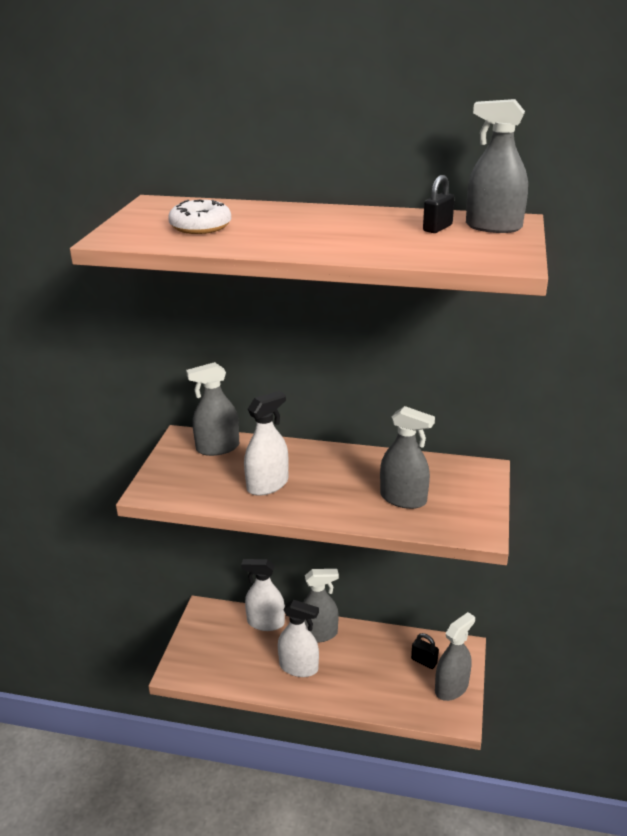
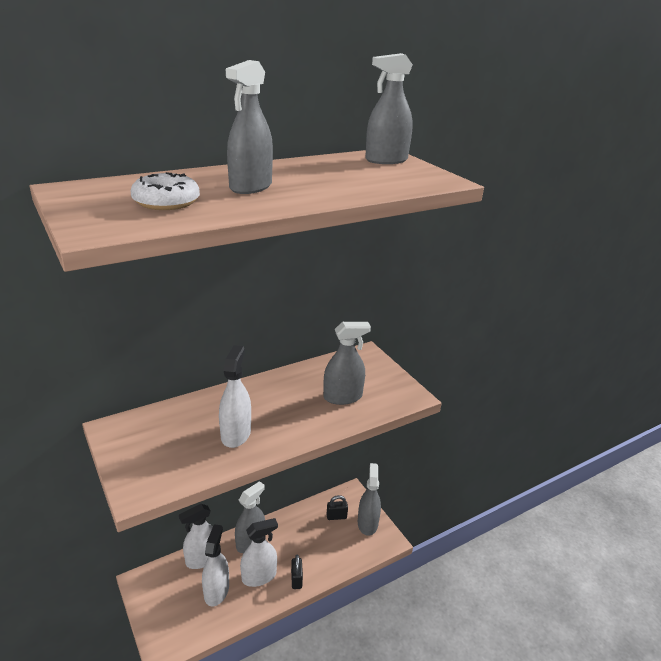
camera: 45 degrees left, 0 degrees up
(217, 448) = (156, 423): grey spray bottle -> grey spray bottle (251, 187)
(253, 655) = (216, 590): none -> white spray bottle
(437, 228) = (355, 167): black padlock -> black padlock (296, 579)

